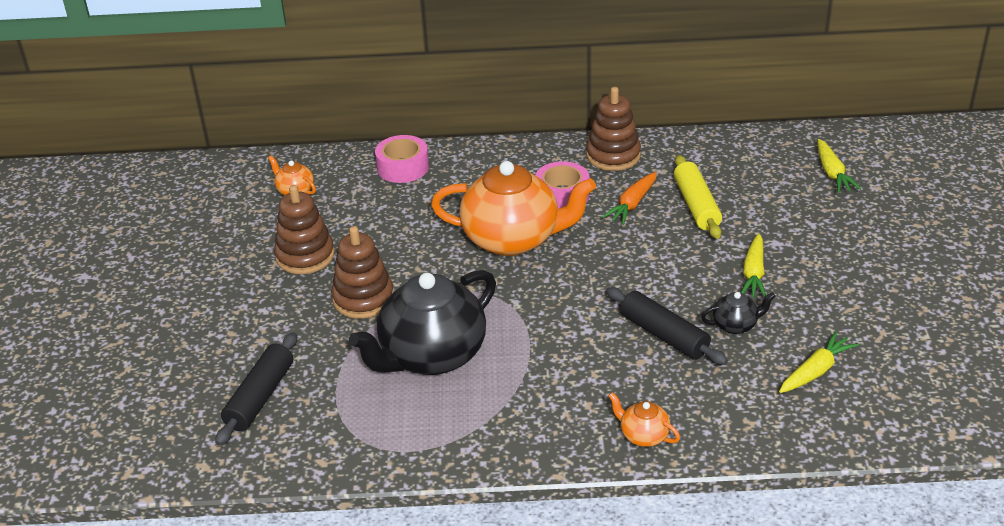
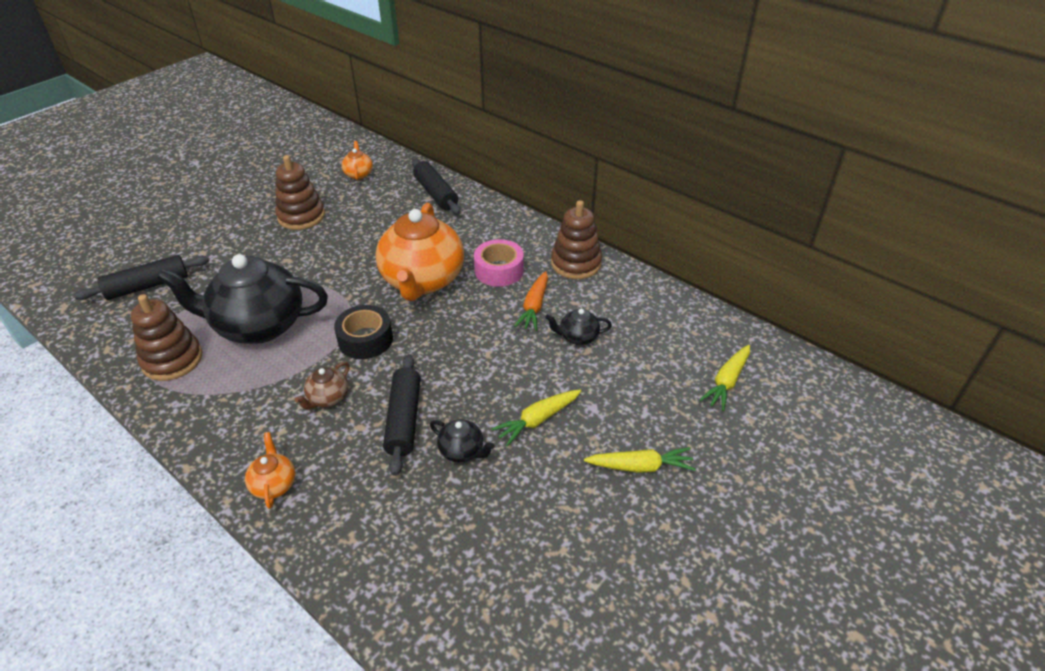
camera: 40 degrees right, 5 degrees up
(363, 298) = (285, 262): brown stacking toy -> brown stacking toy (172, 360)
(403, 167) = (436, 194): pink tape -> black rolling pin
(513, 239) = (422, 281): orange teapot -> orange teapot turned 45 degrees clockwise
(541, 307) = (365, 339): none -> black tape
(584, 361) = (328, 398): none -> brown teapot
(632, 204) = (534, 307): orange carrot -> orange carrot turned 60 degrees counterclockwise
(696, 205) = (578, 337): yellow rolling pin -> black teapot
(815, 371) = (460, 538): yellow carrot -> yellow carrot (640, 466)

